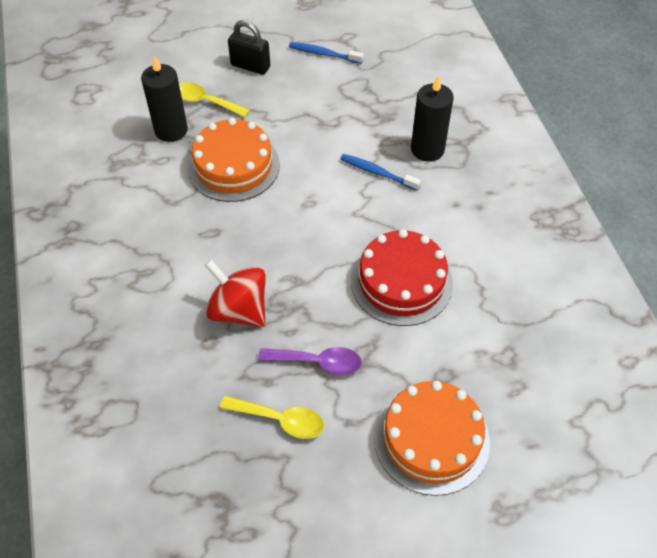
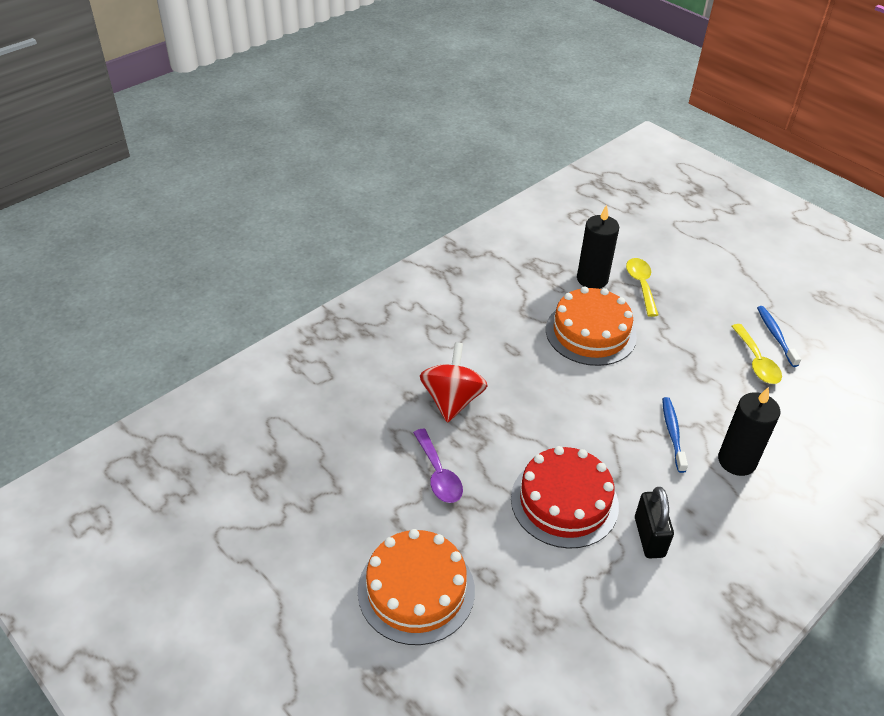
camera: 60 degrees right, 10 degrees down
(250, 66) = (709, 294): black padlock -> black padlock (649, 537)
(279, 420) = (369, 471): yellow spoon -> yellow spoon (756, 361)

